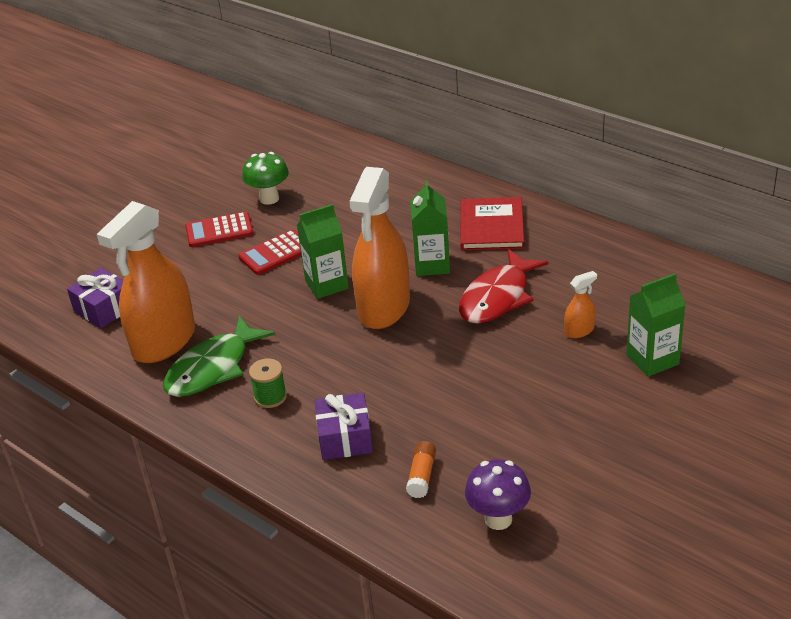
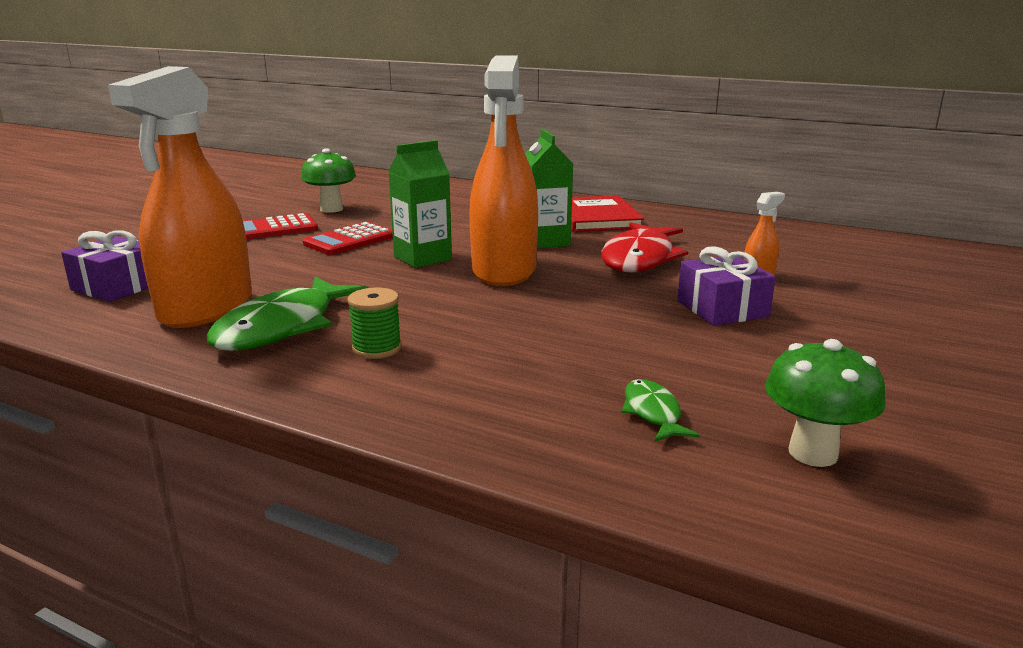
camera: 15 degrees left, 15 degrees down
(345, 438) = (508, 381): purple gift -> purple gift (722, 309)
(422, 476) = (653, 413): orange glue stick -> green fish
(498, 519) = (813, 453): purple mushroom -> green mushroom
(652, 360) = (868, 292): green carton -> none

